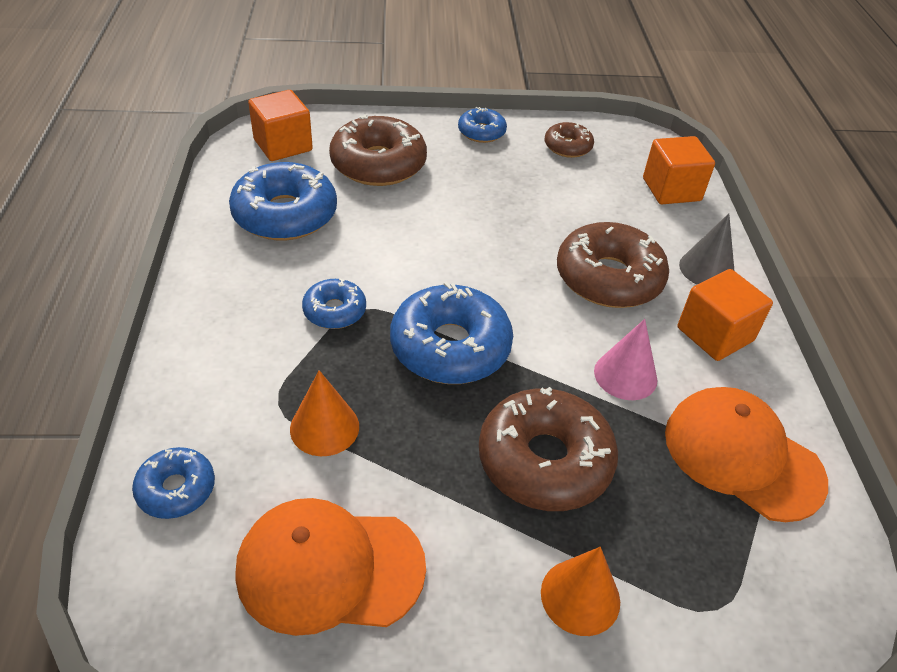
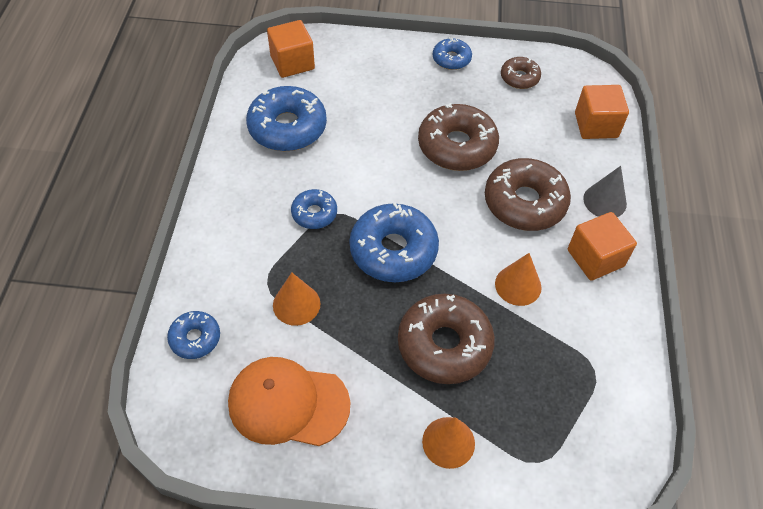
camera: 10 degrees right, 10 degrees up
(378, 164) = (364, 85): brown donut -> brown donut (457, 146)
(625, 375) = (518, 285): pink cone -> orange cone
(742, 456) = (588, 357): orange cap -> none

